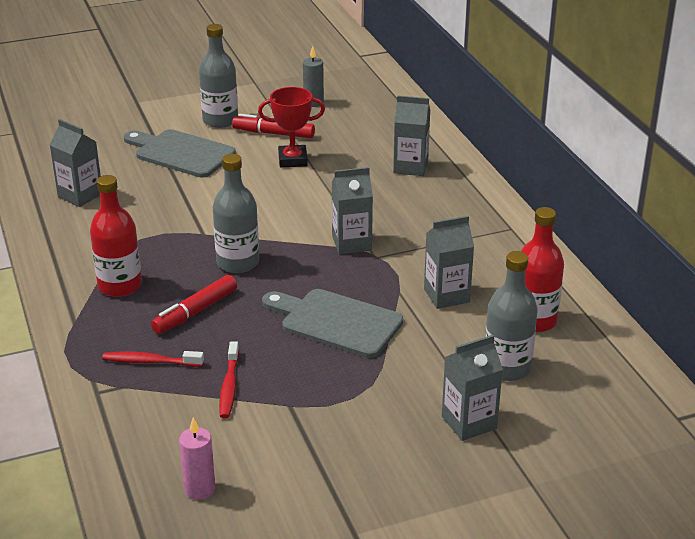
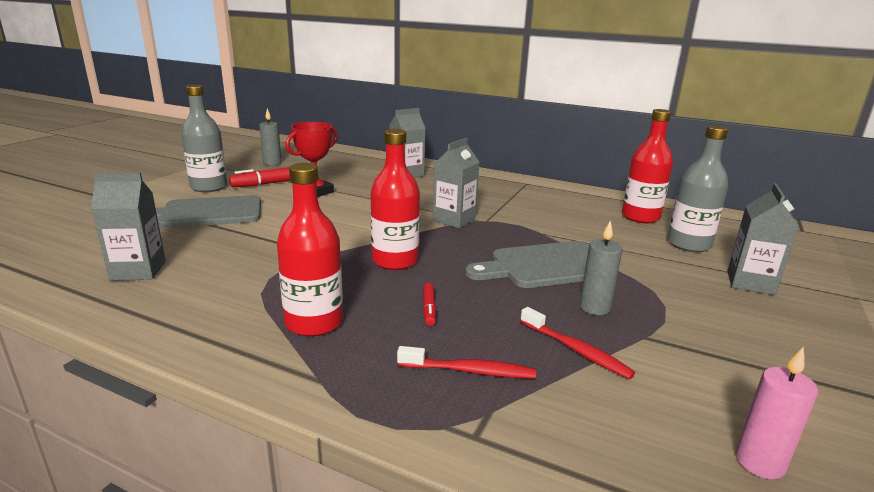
camera: 45 degrees left, 10 degrees down
(150, 361) = (470, 371): red toothbrush -> red toothbrush turned 135 degrees counterclockwise
(196, 311) = (429, 308): red marker -> red marker, size x0.54
(238, 263) = (395, 261): grey bottle -> red bottle
(300, 370) = (594, 308): none -> grey candle
(446, 295) = (571, 224): grey carton -> none

